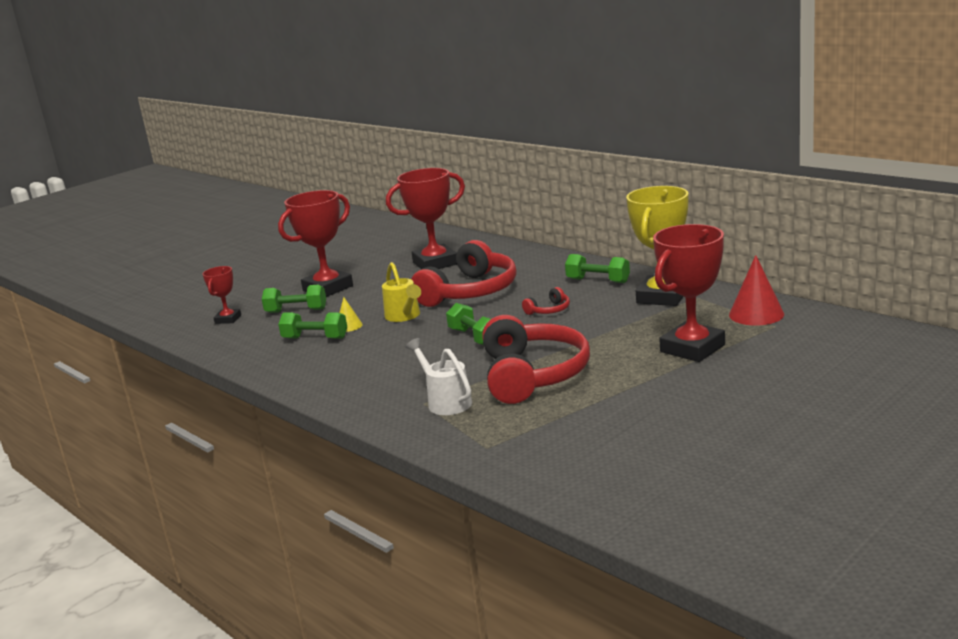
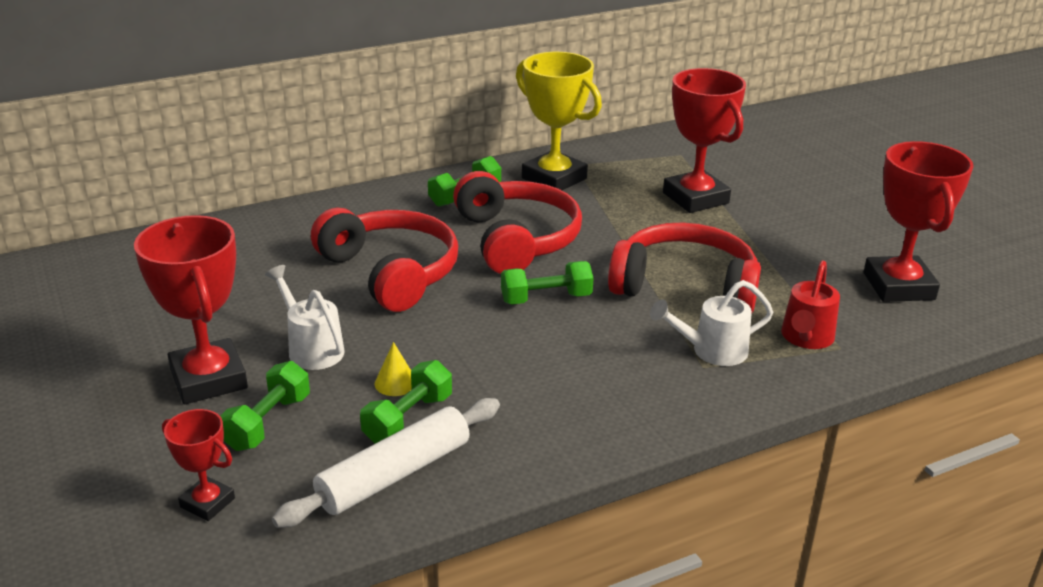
camera: 75 degrees left, 10 degrees up
(264, 349) = (394, 474): none -> white rolling pin
(370, 299) = (312, 348): none -> white watering can
(404, 316) = (415, 333): yellow watering can -> none
(435, 263) = (244, 275): red trophy -> red trophy (898, 286)
(490, 432) = (806, 338): none -> red watering can
(549, 310) = (516, 239): red headphones -> red headphones, size x2.42
(756, 314) = (647, 154): red cone -> none

